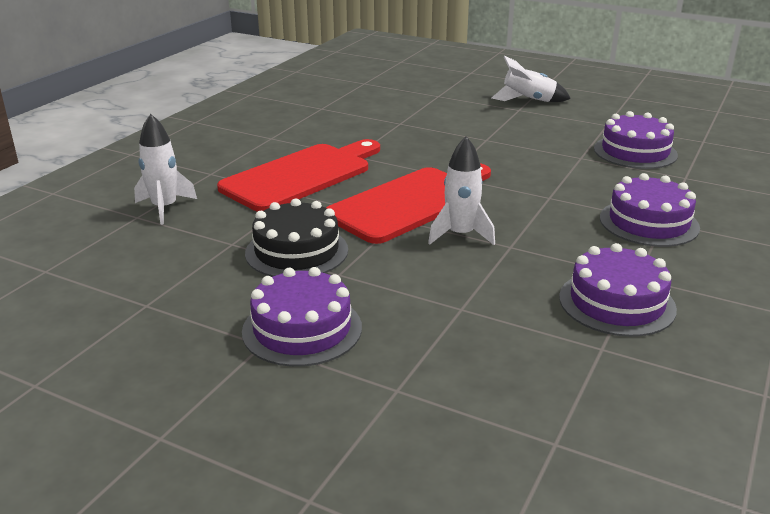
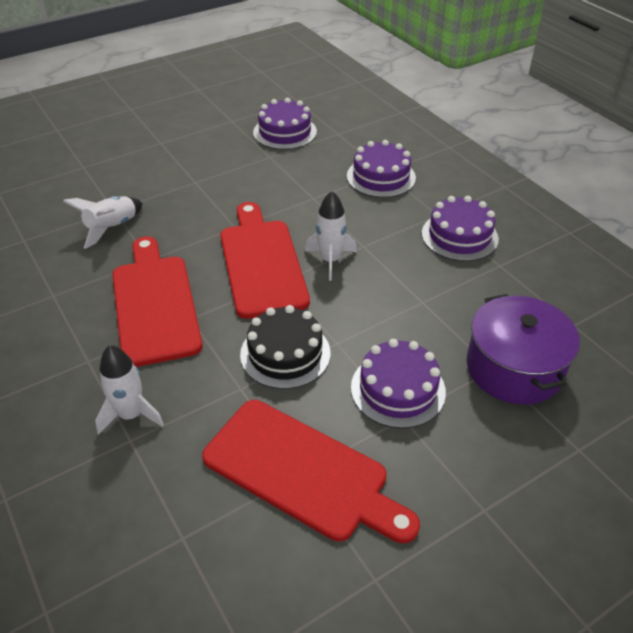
camera: 60 degrees left, 15 degrees up
(149, 305) = (302, 472): none -> red cutting board
(413, 406) = (514, 368): none -> purple pot
(528, 101) = (150, 131): white rocket -> white rocket (112, 228)

